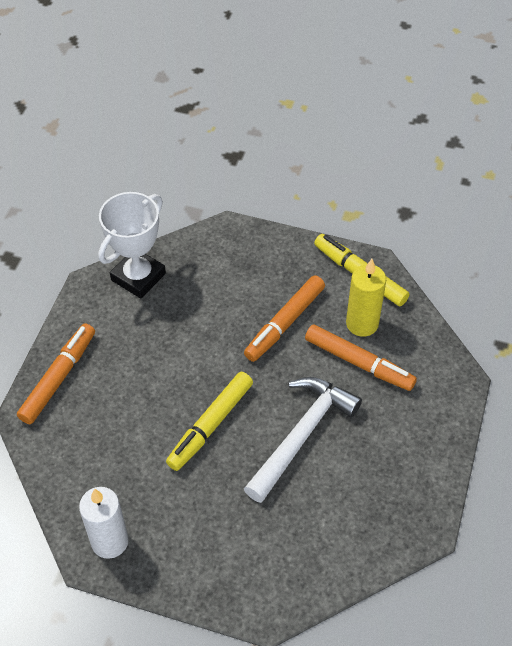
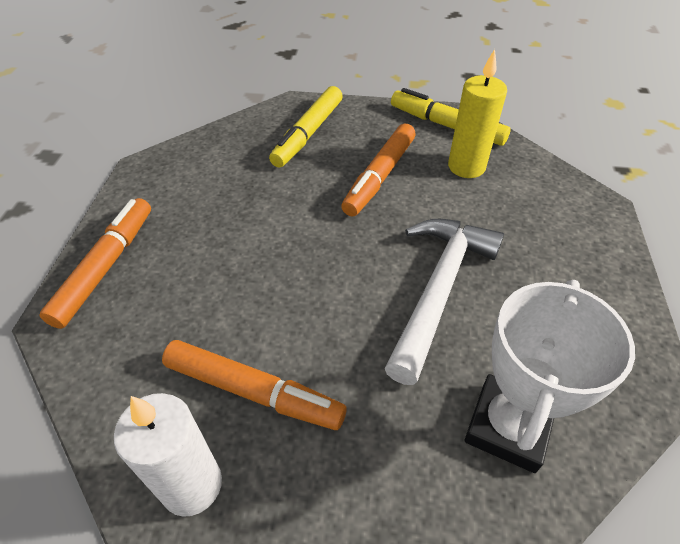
camera: 10 degrees left, 5 degrees down
(138, 277) = (201, 153): white trophy -> white trophy (507, 426)
(210, 425) = (317, 295): yellow marker -> yellow marker (308, 134)
(359, 362) = (478, 203): orange marker -> orange marker (254, 391)

